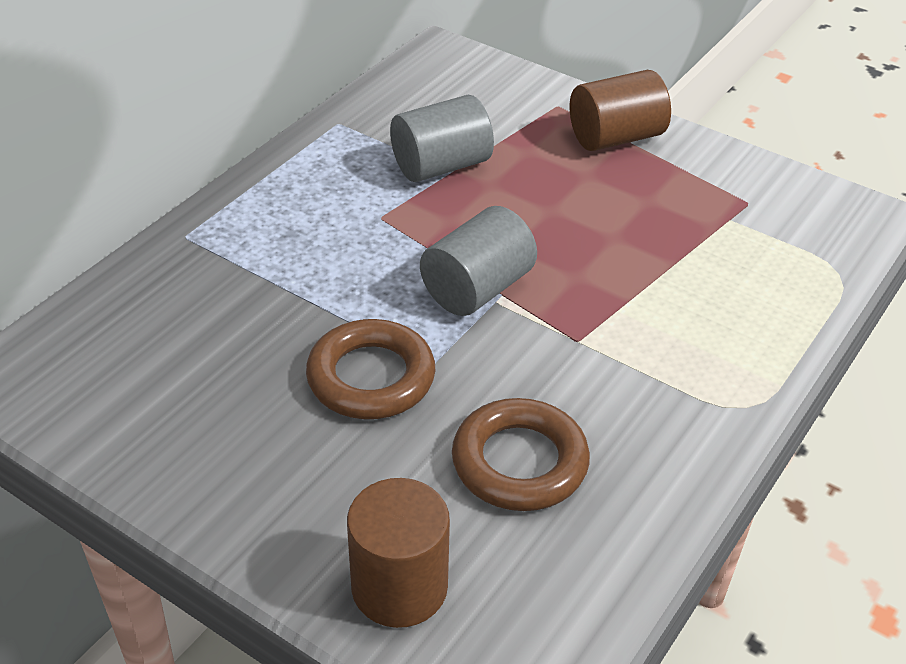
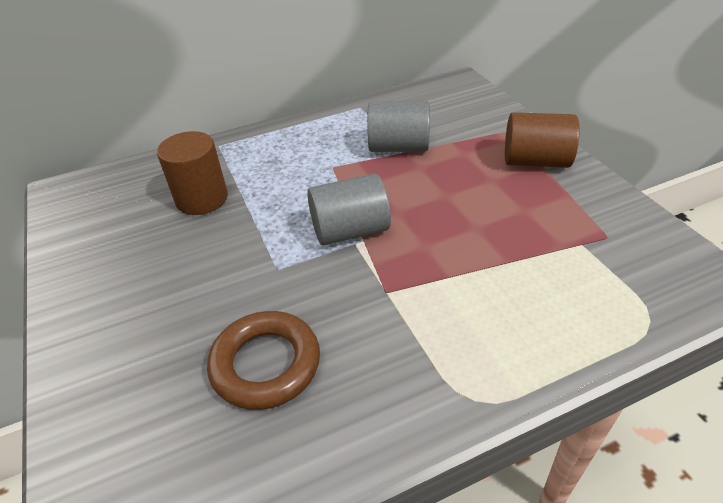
camera: 35 degrees right, 0 degrees up
(371, 377) = (232, 263): brown ring -> none
(399, 587) = (107, 418): brown cylinder -> brown cylinder (202, 199)

